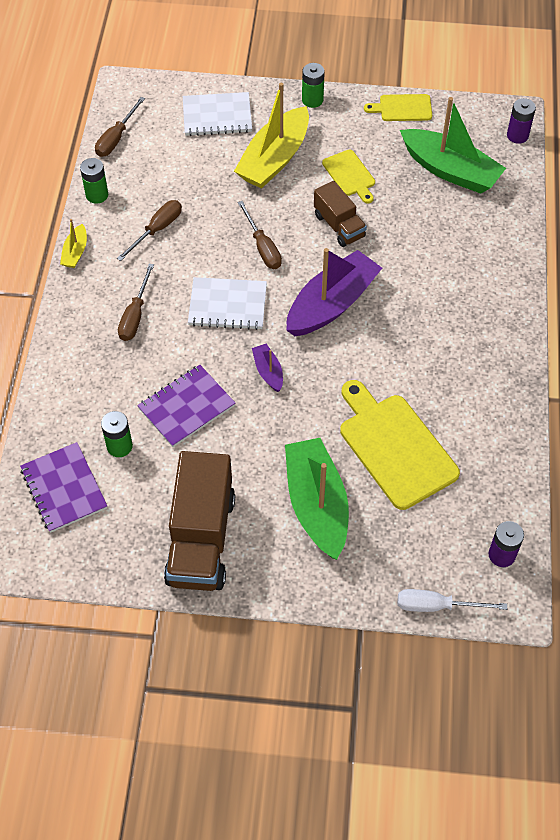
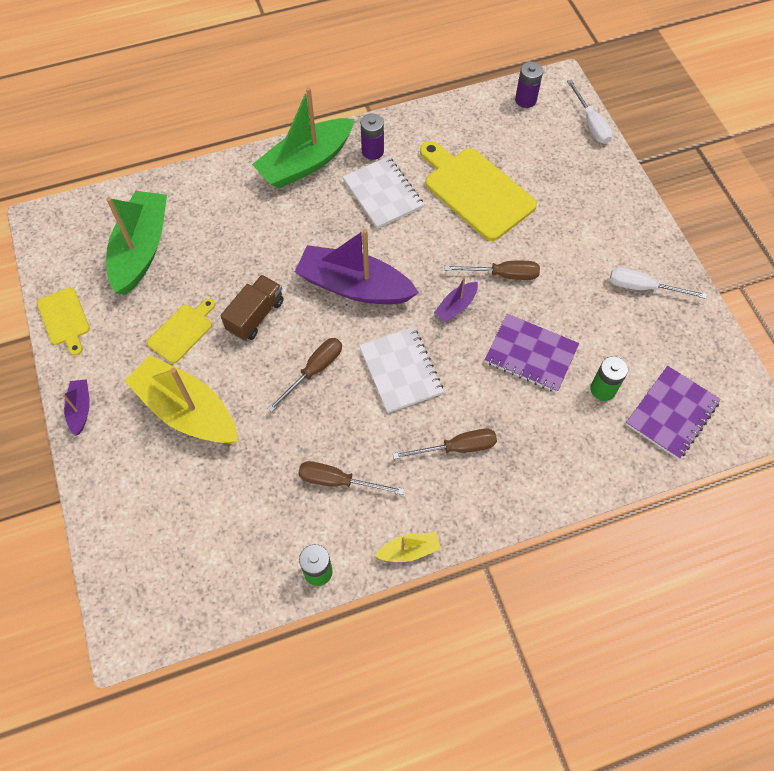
camera: 115 degrees left, 5 degrees up
(116, 138) = (220, 597): brown screwdriver -> brown screwdriver (502, 275)
(201, 539) = (643, 287): brown truck -> white screwdriver
(217, 116) = (141, 499): white notebook -> white notebook (383, 194)
(274, 159) = (187, 410): yellow boat -> yellow boat turned 150 degrees counterclockwise
(312, 100) = (80, 409): green battery -> purple boat
(317, 504) = (560, 222): green boat -> green boat (306, 163)
(394, 446) = (475, 190): yellow cutting board -> yellow cutting board turned 105 degrees clockwise
(517, 135) = (71, 211): purple battery -> purple battery (372, 151)

